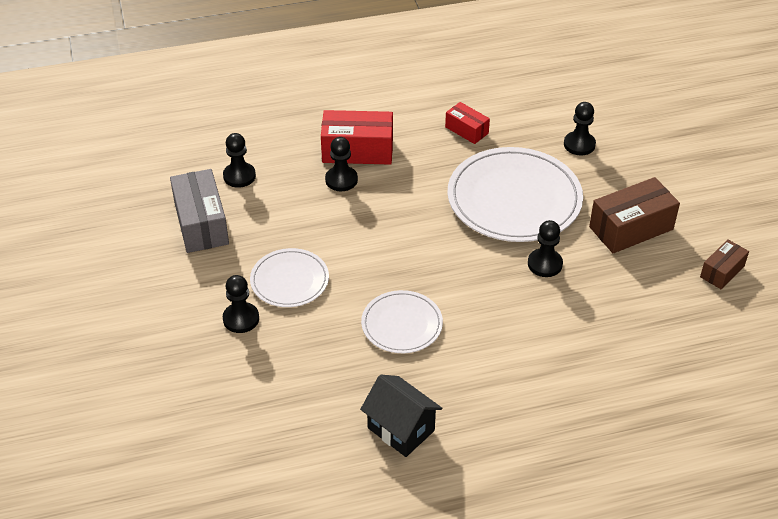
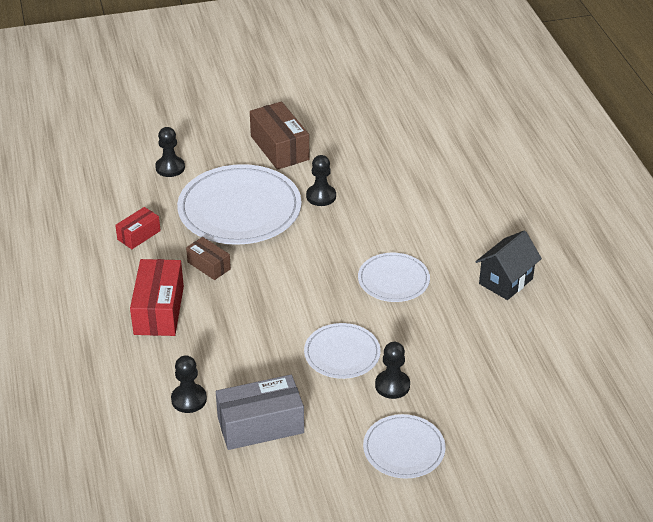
camera: 90 degrees left, 5 degrees down
(154, 325) = (404, 449): none -> white plate
(341, 180) = (202, 321): black pawn -> none
(722, 271) = (329, 108): brown box -> brown box (209, 265)

